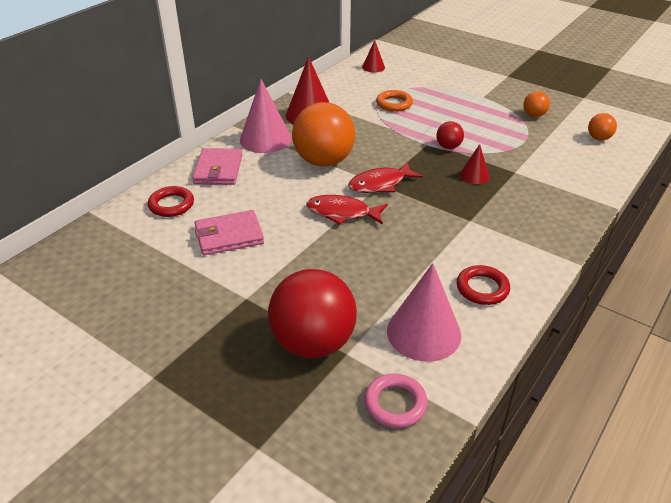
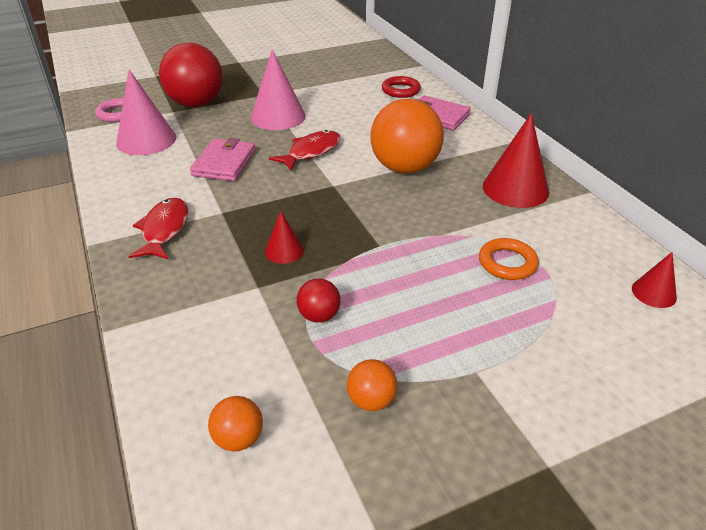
camera: 120 degrees right, 0 degrees up
(229, 236) = (336, 102): pink wallet -> pink wallet (224, 163)
(265, 139) = (477, 149): pink cone -> pink cone (278, 117)
(380, 184) = (333, 185): red fish -> red fish (164, 230)
(448, 147) = (359, 260): red ball -> red ball (319, 316)
(482, 288) = (143, 179): red ring -> none

